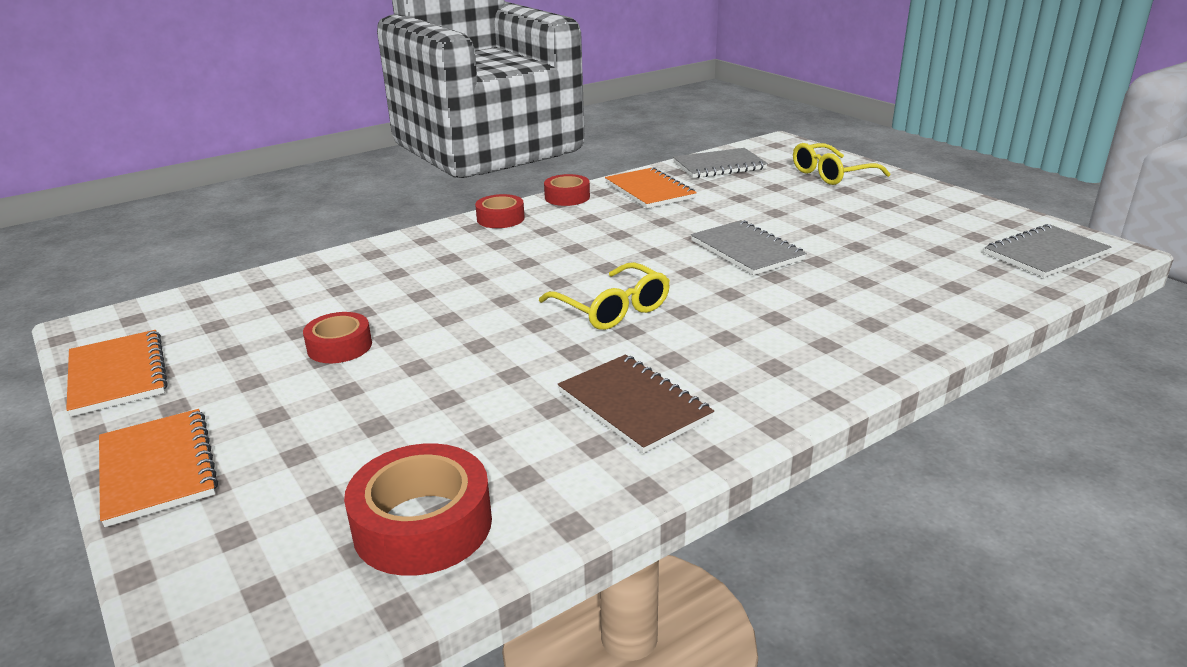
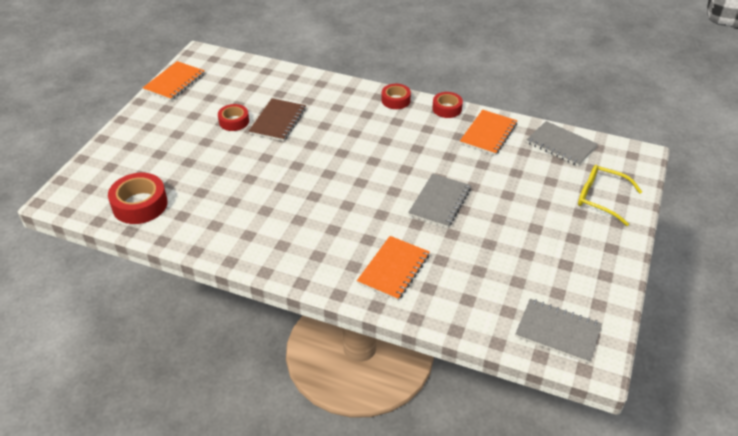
camera: 55 degrees right, 15 degrees up
(157, 468) = (130, 128): orange notebook -> orange notebook (393, 269)
(612, 309) = (329, 182): yellow glasses -> none
(633, 405) = (250, 224): brown notebook -> brown notebook (278, 121)

